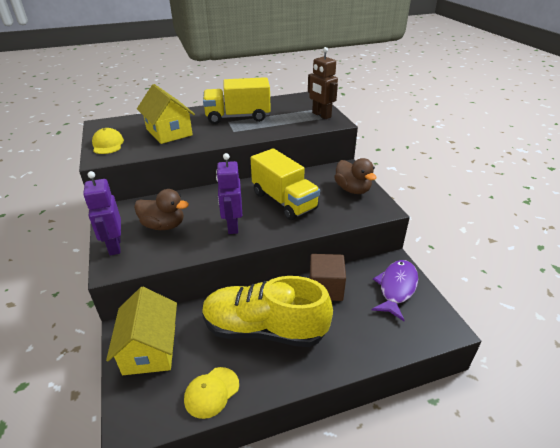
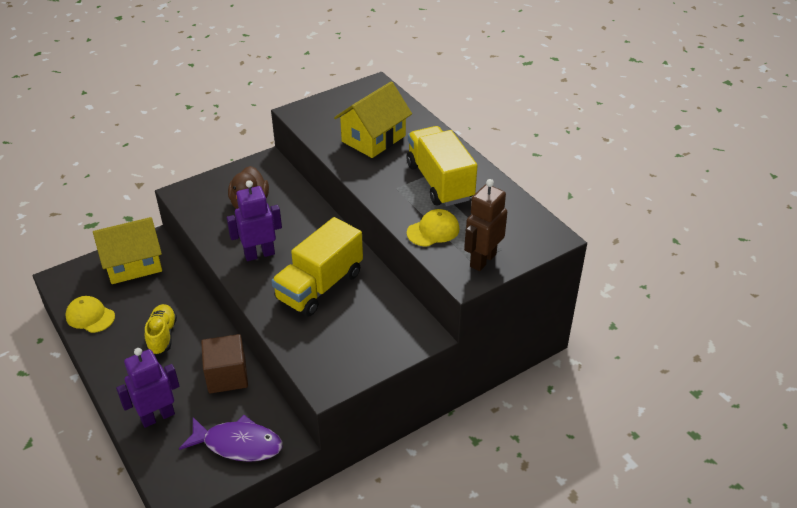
camera: 75 degrees right, 5 degrees up
(108, 144) = (328, 107): yellow cap -> yellow cap (433, 231)
(114, 246) = (211, 184): purple robot -> purple robot (157, 416)
(264, 329) = (162, 336): yellow shoe -> yellow shoe, size x0.48
(352, 189) = (365, 348): brown duck -> none

